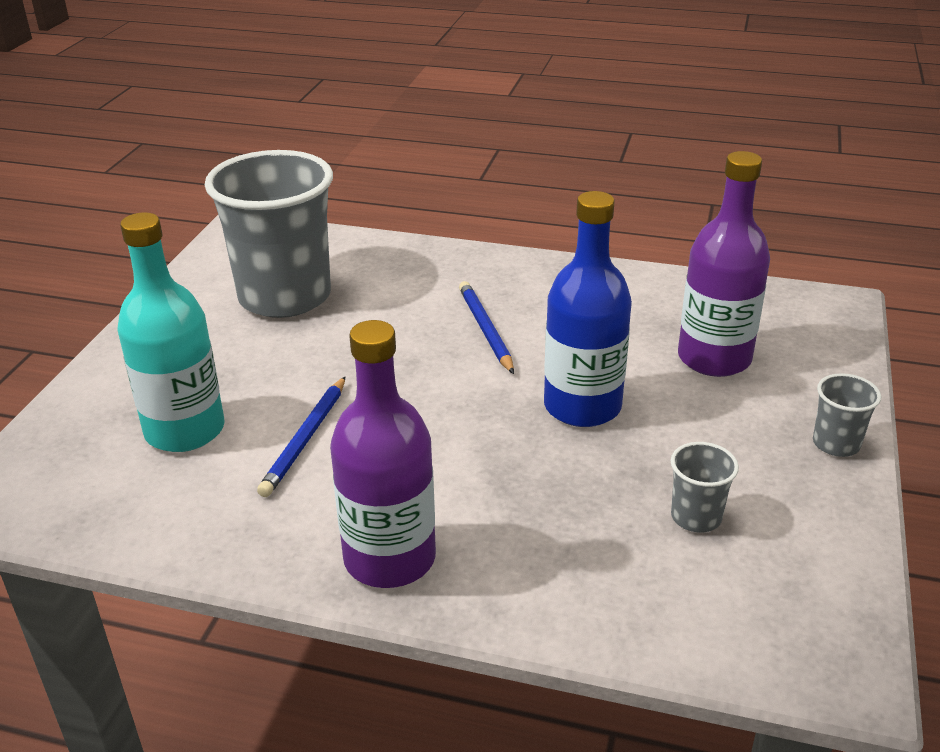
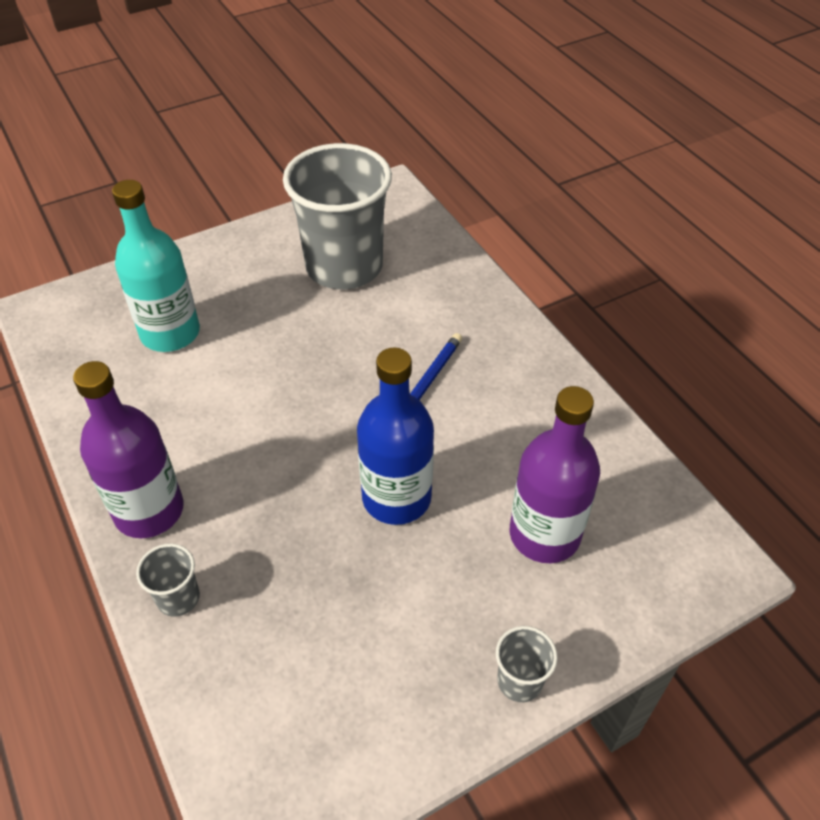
camera: 45 degrees right, 15 degrees up
(305, 439) = (216, 389): blue pencil -> none
(696, 517) = (340, 644): grey cup -> grey cup (178, 598)

